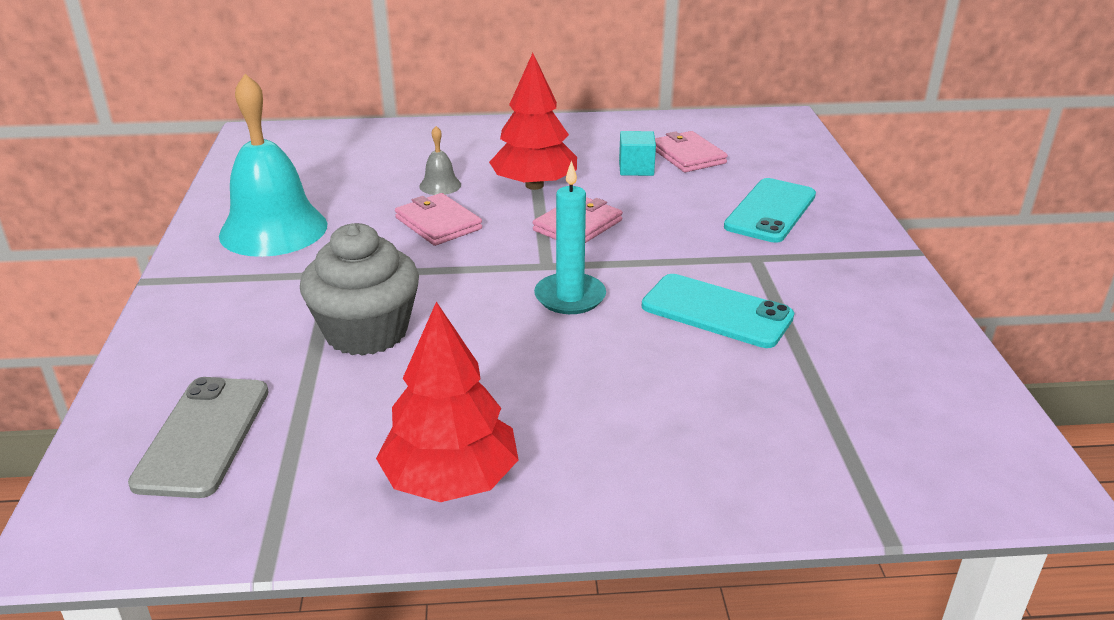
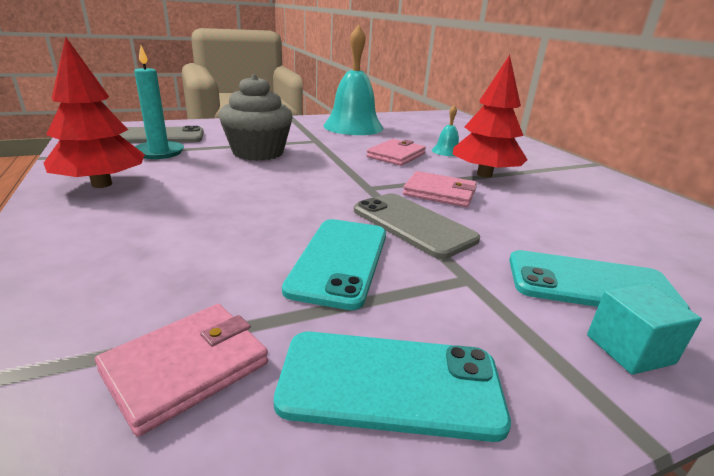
camera: 70 degrees right, 5 degrees down
(440, 185) = (446, 151): grey bell -> turquoise bell
(570, 297) = (328, 198): turquoise candle -> turquoise candle (159, 152)
(636, 168) = (572, 207): turquoise cube -> turquoise cube (629, 349)
(653, 259) = (412, 225): none -> grey phone
(687, 155) = (641, 228): pink wallet -> pink wallet (186, 367)
(872, 317) = (390, 383): none -> turquoise phone

